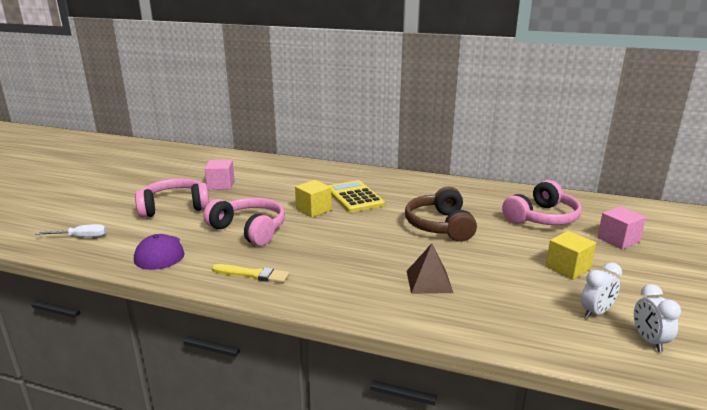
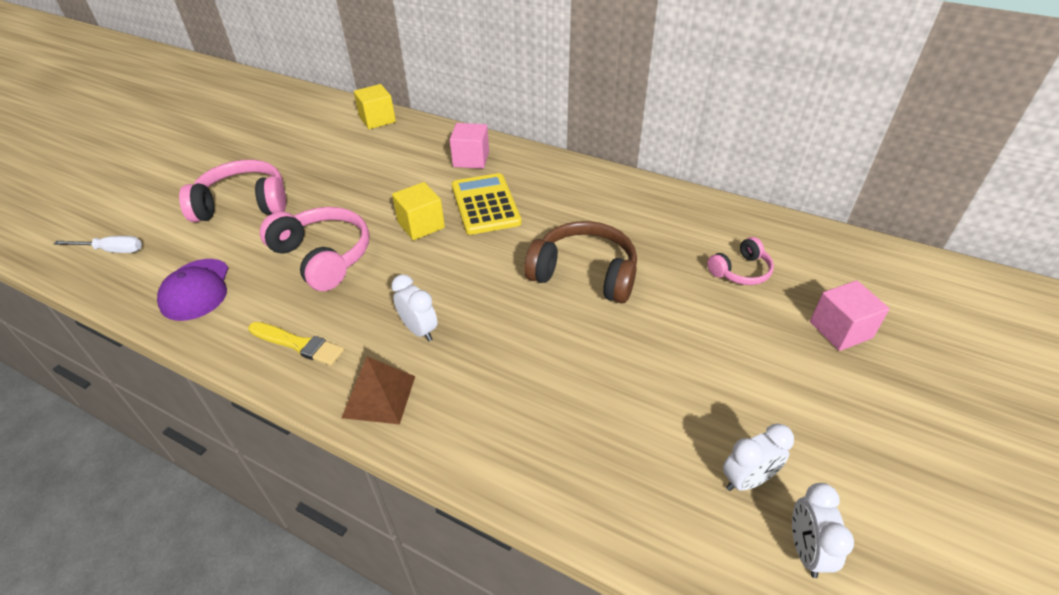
camera: 10 degrees right, 20 degrees up
(221, 185) = (316, 166): pink cube -> pink cube (471, 159)
(338, 261) = (419, 330): none -> white clock
(429, 281) = (528, 386): brown pyramid -> brown pyramid (379, 396)
(440, 226) = (584, 274): brown headphones -> brown headphones turned 105 degrees clockwise
(542, 218) = (740, 271): pink headphones -> pink headphones, size x0.56
(567, 268) = (739, 381): yellow cube -> yellow cube (377, 119)

